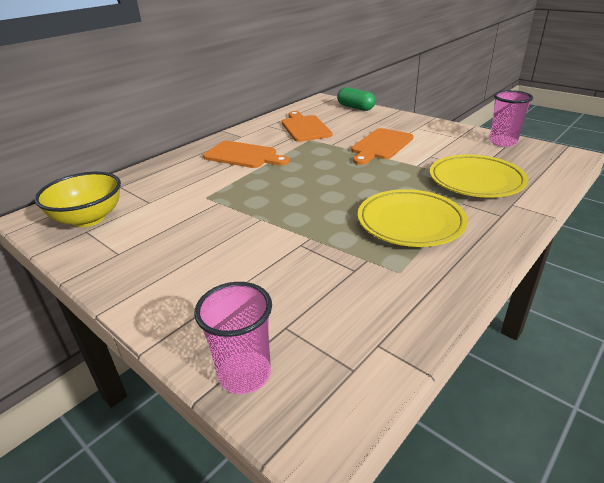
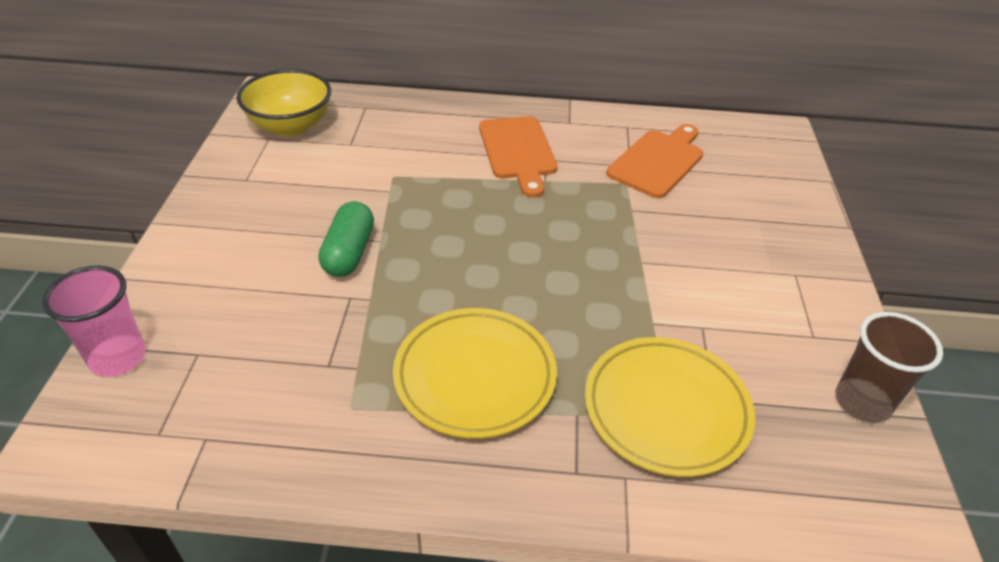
camera: 50 degrees right, 10 degrees up
(355, 108) = (793, 177): green capsule -> green capsule (349, 252)
(380, 145) = (681, 259): orange cutting board -> none
(503, 142) = (862, 402): pink cup -> brown cup

